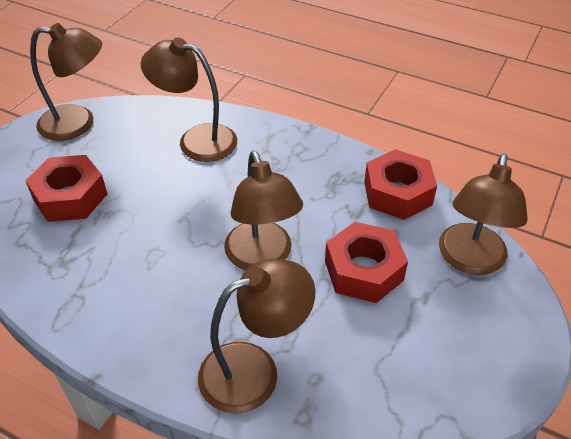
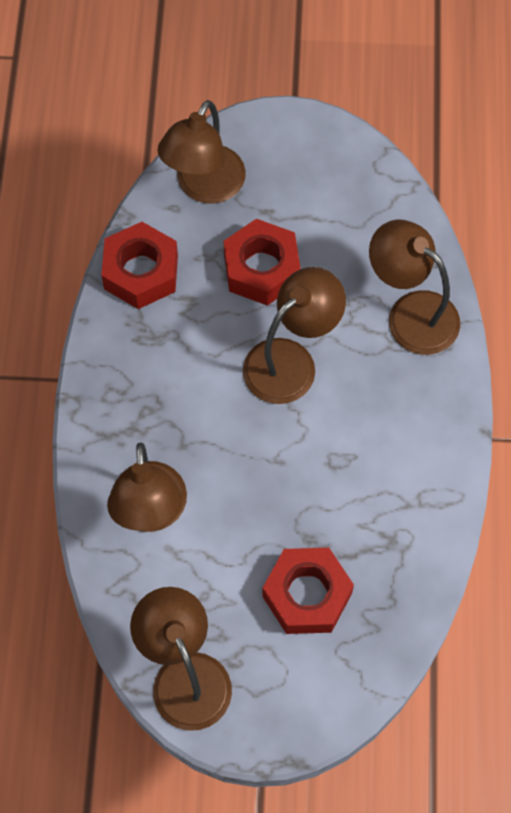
camera: 115 degrees left, 20 degrees up
(470, 260) = (204, 187): brown lamp -> brown lamp turned 120 degrees clockwise

